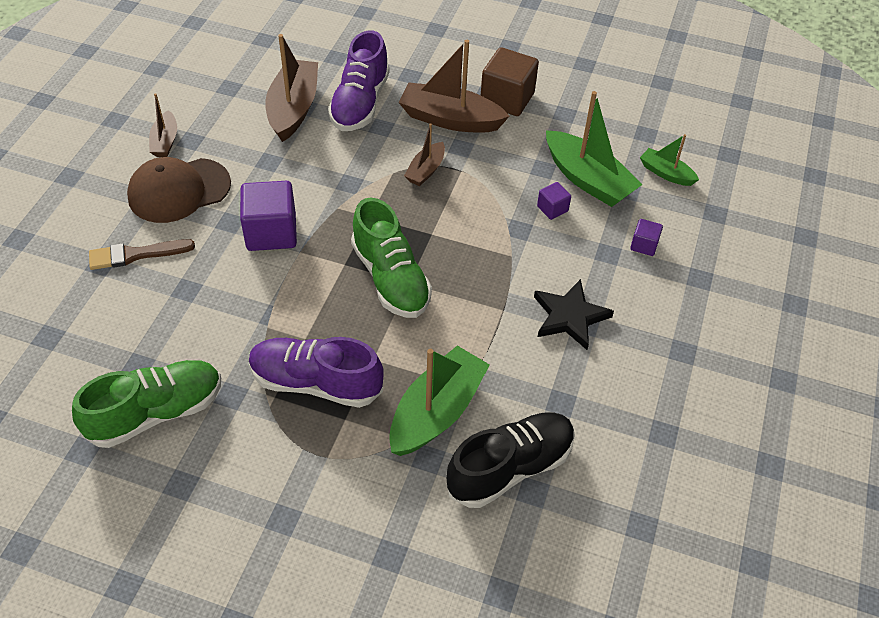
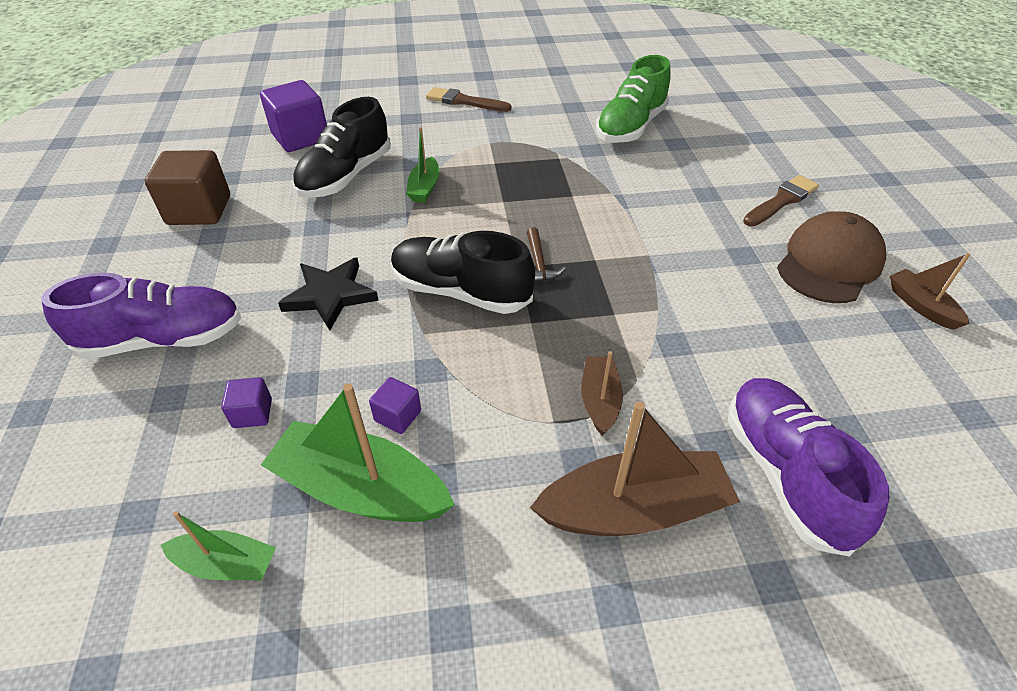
camera: 155 degrees right, 5 degrees down
(271, 232) = (694, 260): purple cube -> purple cube (300, 137)
(293, 109) = (855, 418): brown boat -> none
(302, 562) = (464, 101): none -> brown brush
(315, 383) = (536, 174): purple shoe -> purple shoe (163, 339)
(391, 278) = (539, 264): green shoe -> brown hammer
(437, 412) = (424, 188): green boat -> green boat, size x0.54
(467, 278) = (460, 292): none -> black shoe
(507, 99) = (573, 611): brown cube -> brown cube (199, 210)

